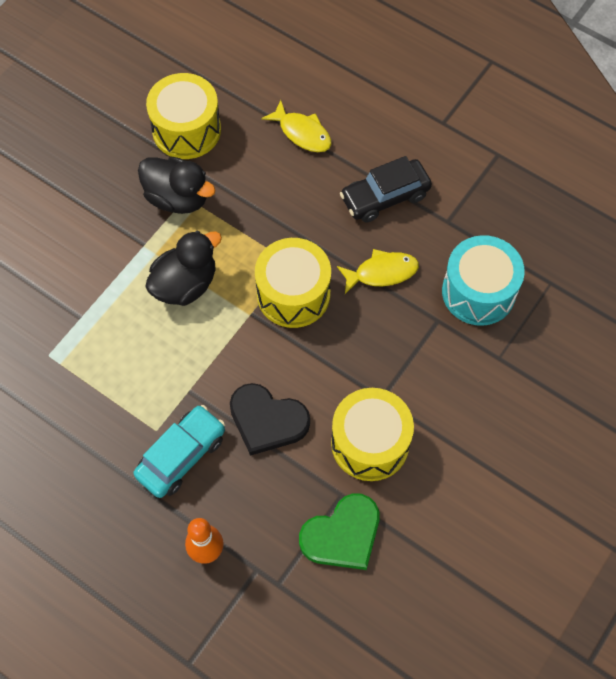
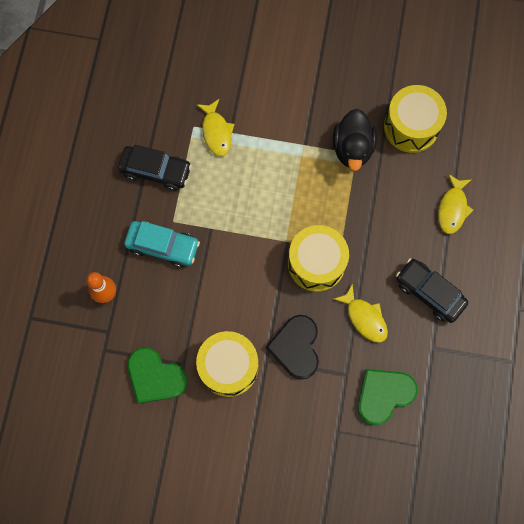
camera: 65 degrees right, 10 degrees up
(71, 332) = (216, 132): none -> yellow fish
(79, 423) = (156, 171): none -> black car
(185, 284) = (287, 187): black duck -> none
(267, 420) = (213, 290): black heart -> black heart (296, 347)
(478, 292) = (384, 395): turquoise drum -> green heart

